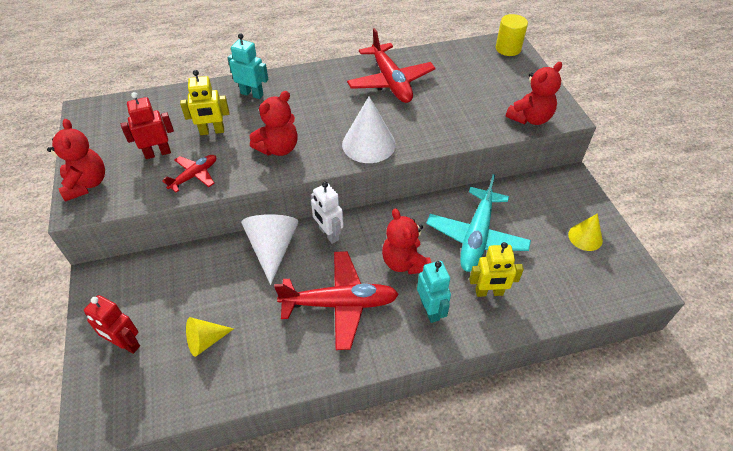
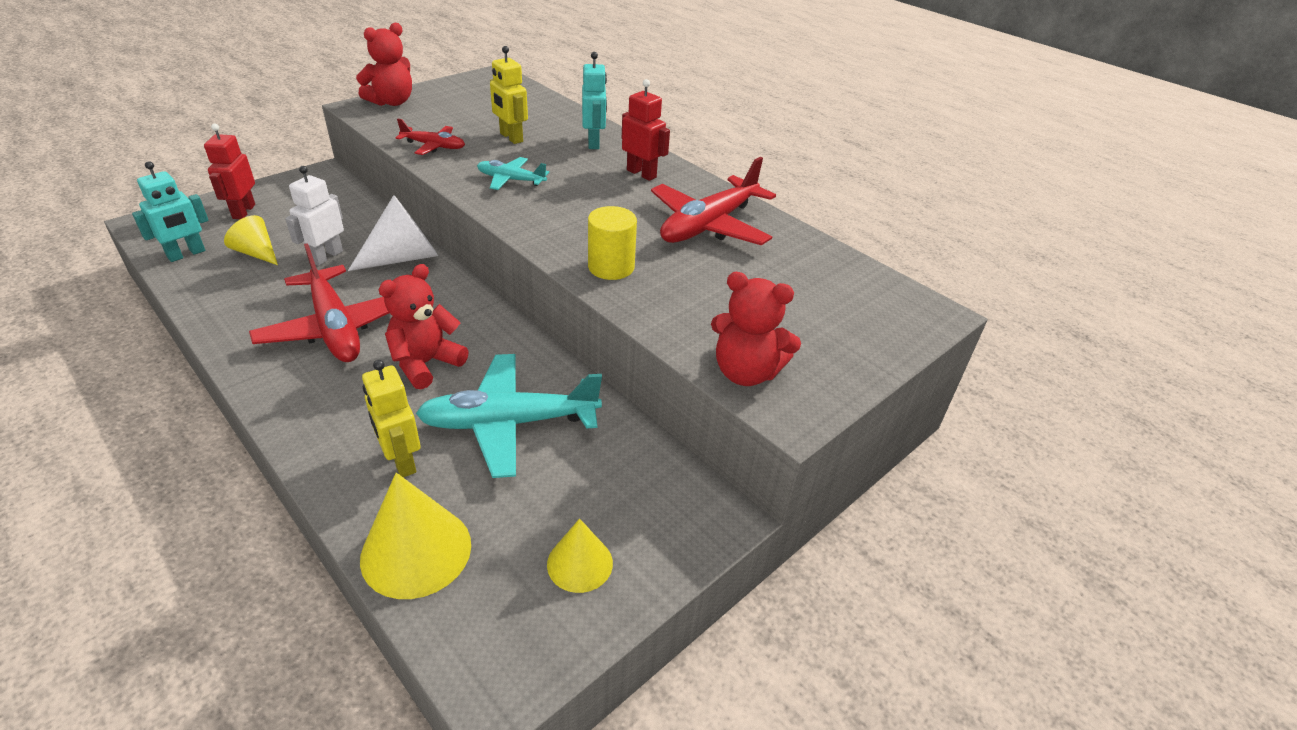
camera: 60 degrees right, 10 degrees down
(157, 153) = (456, 120): red robot -> red robot (641, 174)
(278, 148) = (510, 180): red teddy bear -> turquoise plane
(328, 234) = (446, 290): white robot -> white robot (326, 256)
(368, 144) = (563, 236): white cone -> none
(430, 310) = (348, 407): turquoise robot -> turquoise robot (186, 254)
(508, 49) = (912, 315): yellow cylinder -> yellow cylinder (611, 267)
(559, 299) = (416, 551): none -> yellow cone

